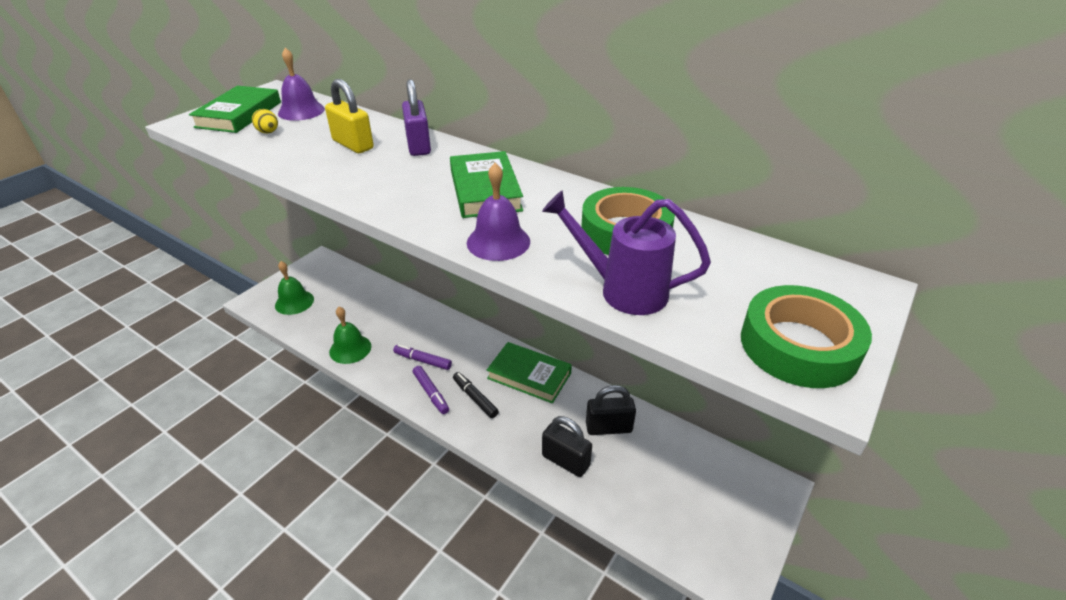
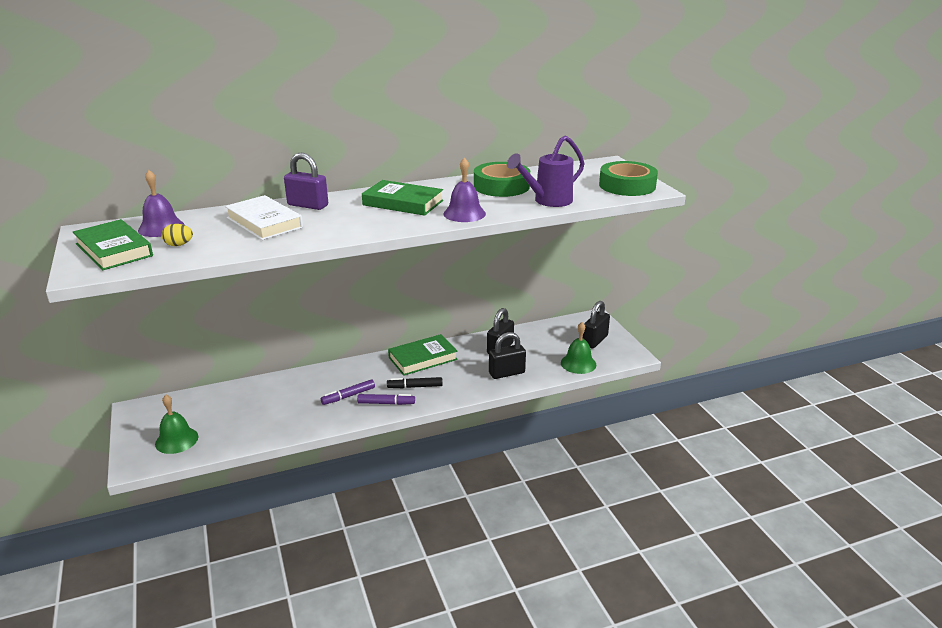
camera: 55 degrees left, 10 degrees down
(350, 349) = (286, 426): green bell -> green bell (578, 363)
(353, 144) = (264, 222): yellow padlock -> white book
(724, 515) = (595, 340): none -> black padlock

